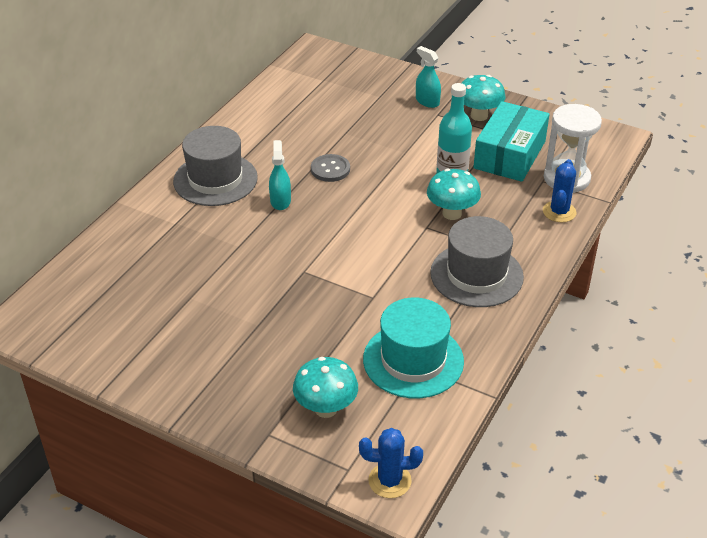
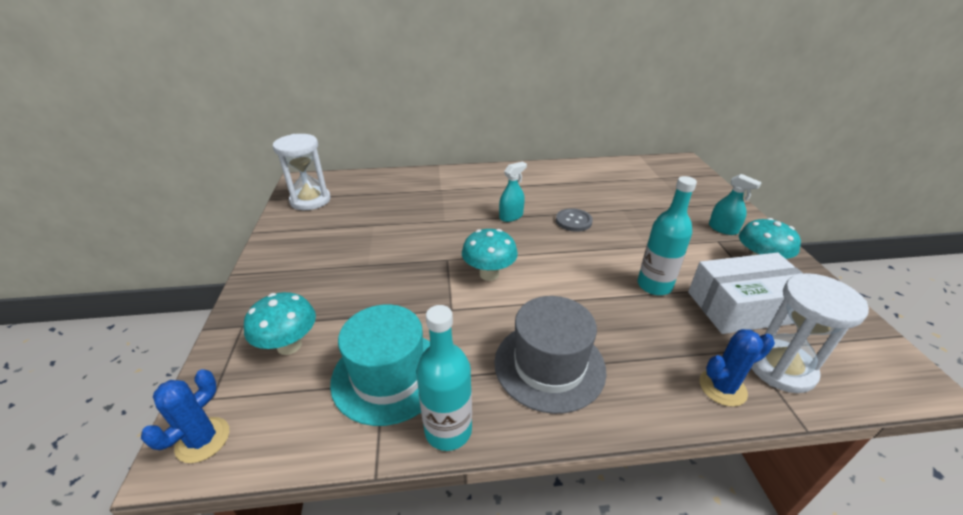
camera: 55 degrees right, 5 degrees down
(77, 329) = (310, 200): none -> white hourglass
(215, 179) = (500, 184): grey hat -> none
(389, 481) = (203, 440): blue cactus -> blue cactus turned 60 degrees clockwise
(427, 101) = (723, 229): turquoise spray bottle -> turquoise spray bottle turned 120 degrees clockwise
(452, 213) = (611, 307): turquoise mushroom -> turquoise mushroom (489, 274)
(488, 349) = (448, 430): none -> turquoise bottle
(509, 154) = (743, 307): turquoise box -> white box

